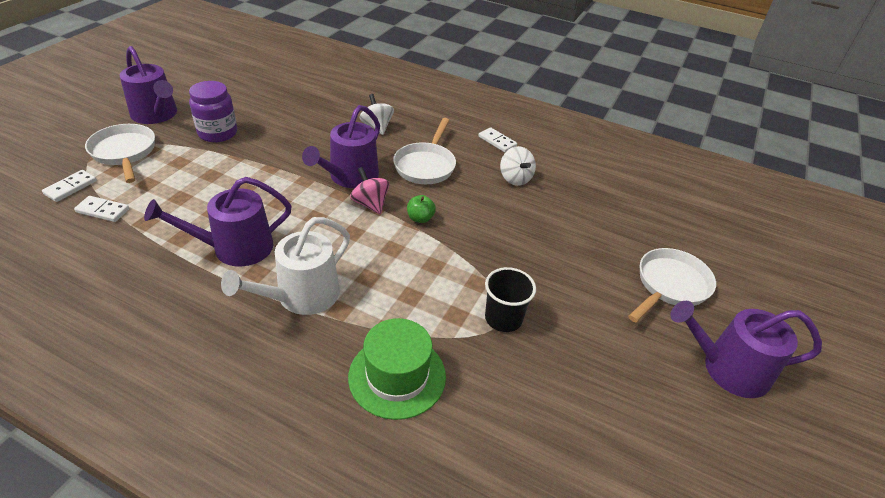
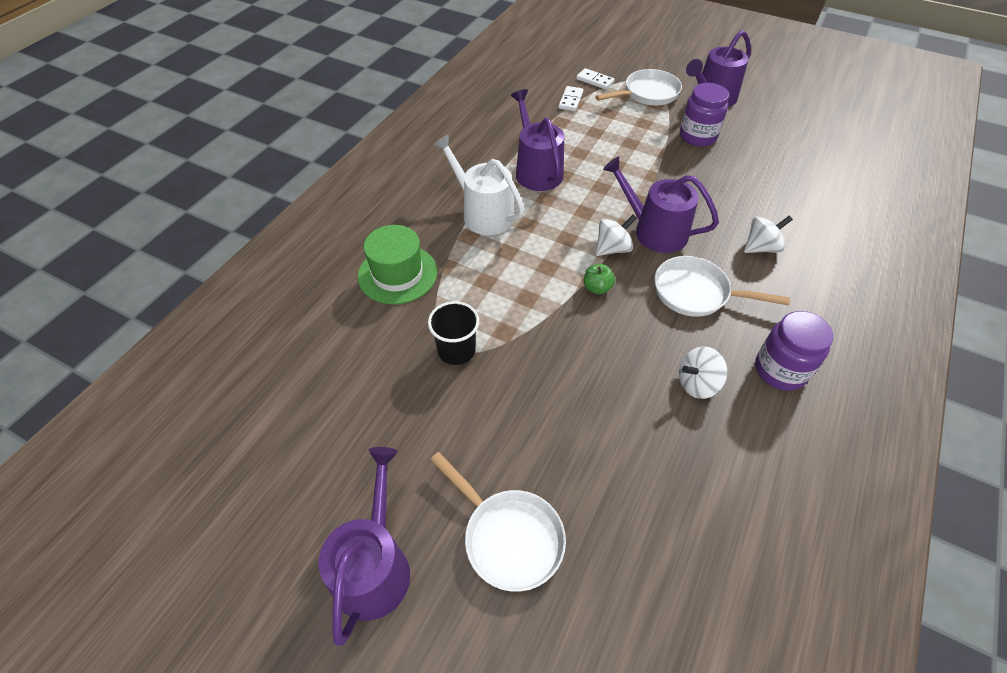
camera: 95 degrees right, 10 degrees up
(370, 204) = (612, 248): pink spinning top -> white spinning top
(497, 141) = (780, 370): white domino -> purple jar

